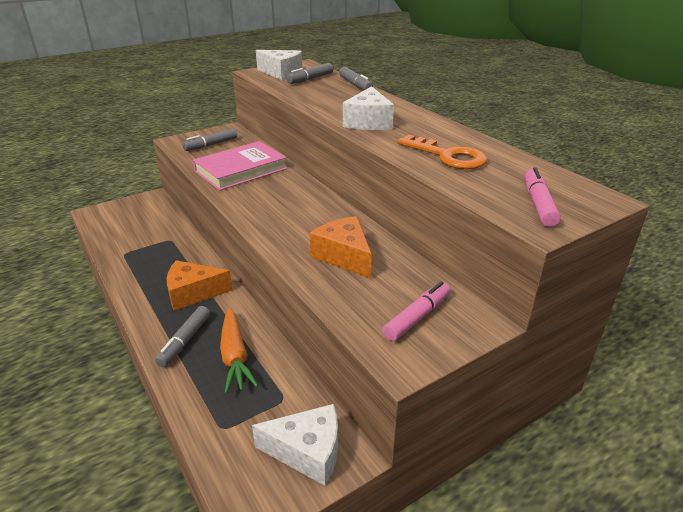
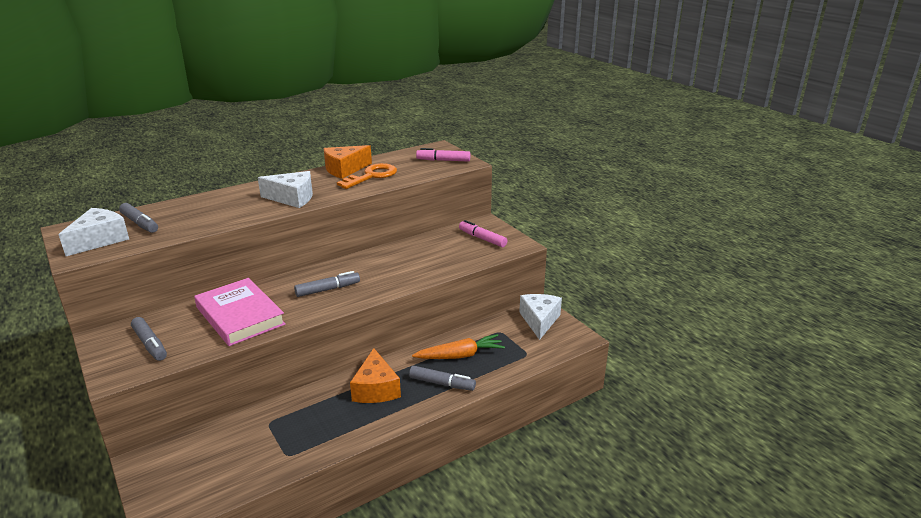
camera: 90 degrees left, 5 degrees down
(344, 256) = (415, 260): orange cheese -> orange cheese (344, 169)
(355, 85) = (181, 202): grey marker -> grey marker (328, 289)

